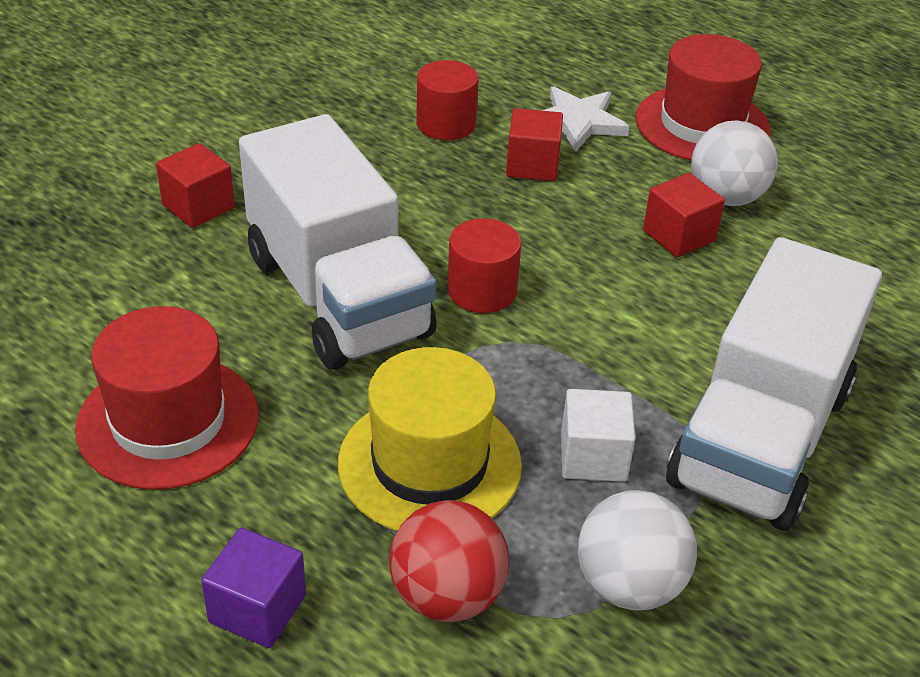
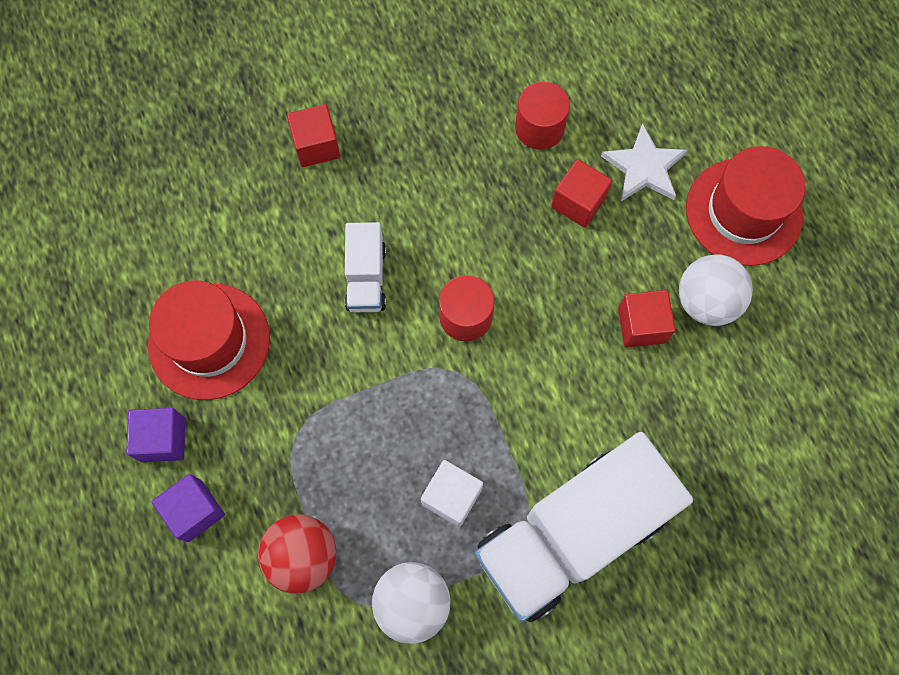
camera: 30 degrees right, 30 degrees up
(161, 547) = (163, 439): none -> purple cube
(338, 296) = (366, 278): white truck -> white truck, size x0.46
(429, 464) = (347, 452): yellow hat -> none

